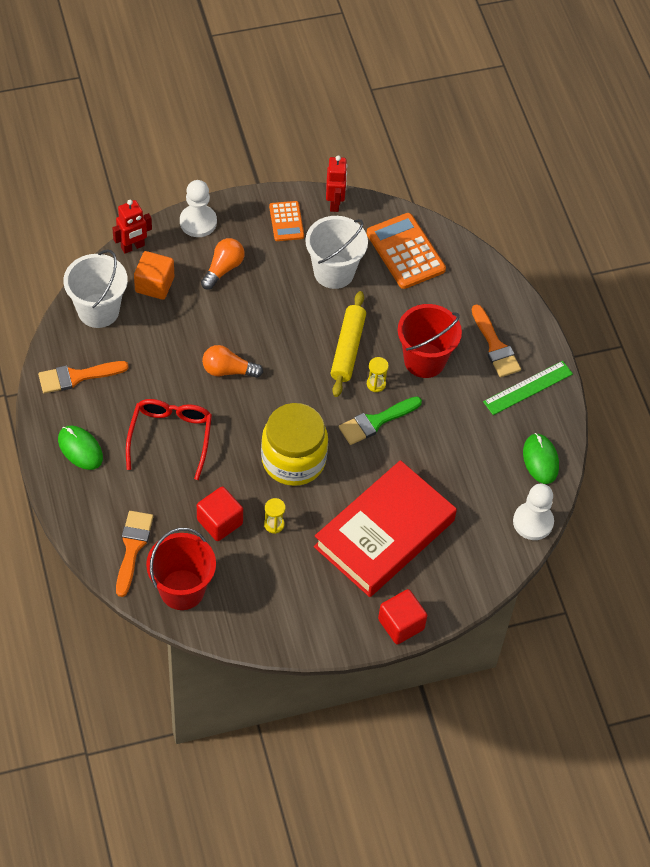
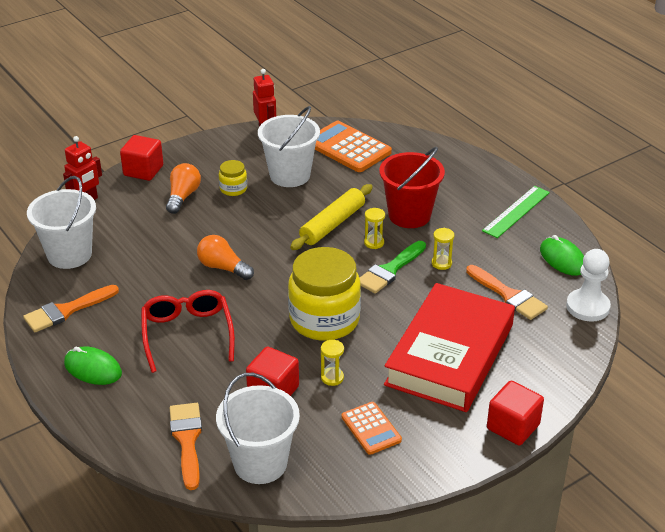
camera: 15 degrees left, 20 degrees down
(154, 284) = (119, 223): orange cube -> none
(182, 589) = (260, 463): red bucket -> white bucket
(198, 222) = (143, 171): white pawn -> red cube
(228, 370) = (223, 268): orange light bulb -> orange light bulb turned 45 degrees clockwise
(273, 273) = (233, 189): none -> yellow jar
(286, 221) = (227, 152): orange calculator -> orange calculator (371, 428)
(347, 349) = (332, 224): yellow rolling pin -> yellow rolling pin turned 45 degrees clockwise
(426, 429) = (441, 263): none -> yellow hourglass
(495, 346) = (467, 190): orange brush -> orange brush (508, 295)

